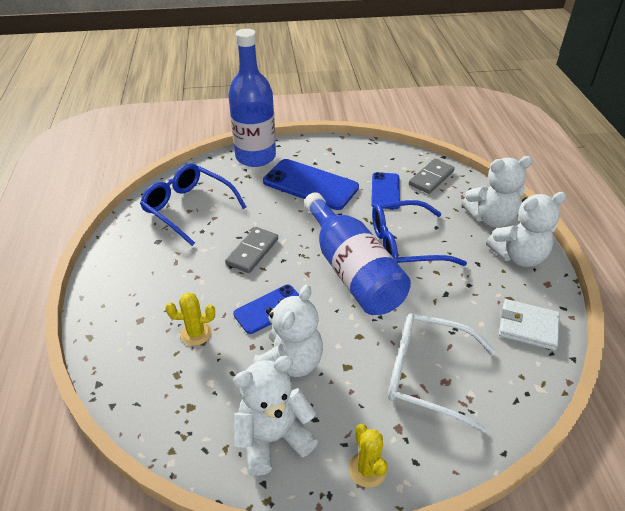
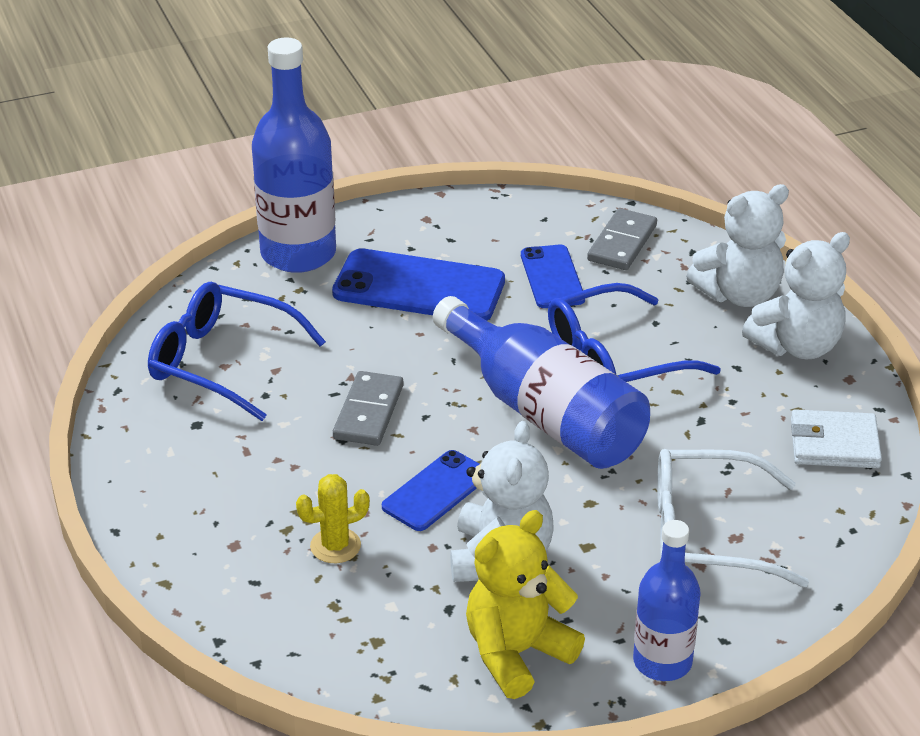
camera: 15 degrees left, 5 degrees down
(273, 438) = (517, 653): white teddy bear -> yellow teddy bear
(367, 469) = (662, 661): yellow cactus -> blue bottle

